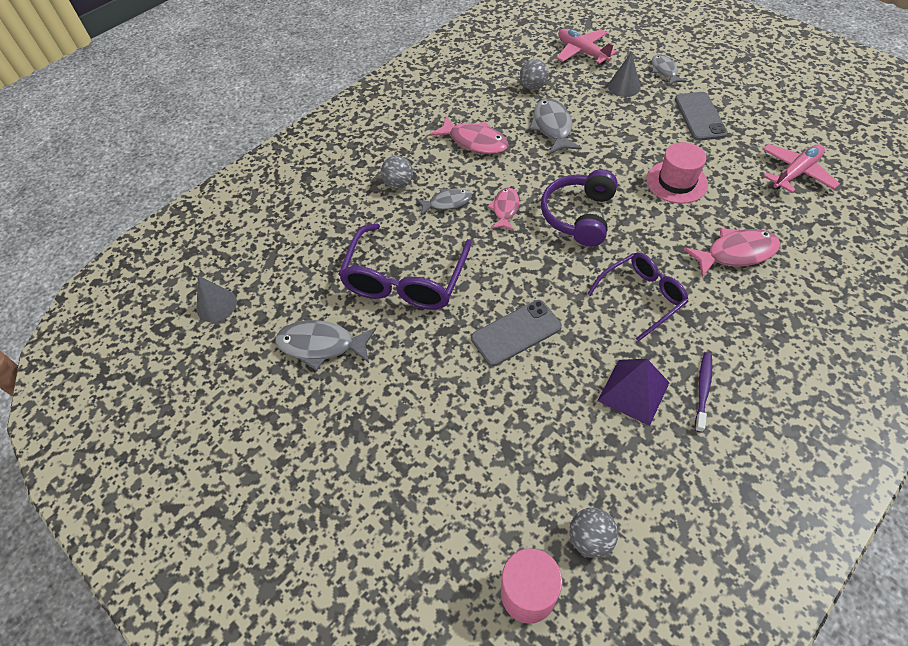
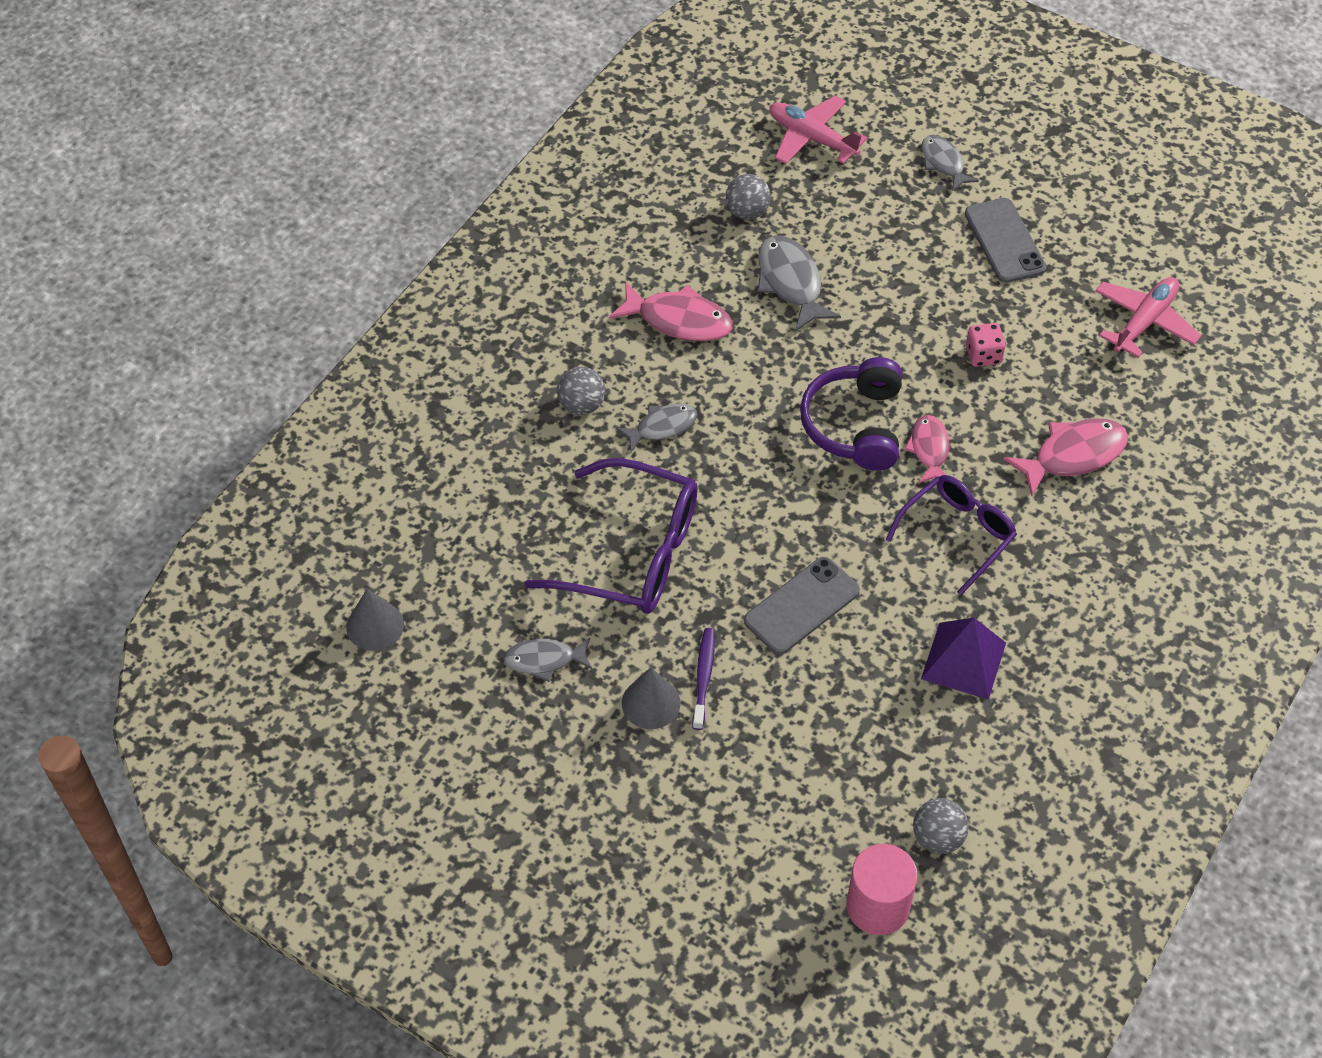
camera: 15 degrees left, 0 degrees up
(321, 345) = (544, 660): grey fish -> grey fish, size x0.65
(405, 280) = (633, 553): purple glasses -> purple glasses turned 75 degrees counterclockwise
(505, 209) = (748, 427): pink fish -> pink fish (929, 449)
(624, 86) = (886, 198): grey cone -> grey cone (651, 703)
(676, 182) = (983, 355): pink hat -> pink dice
(702, 390) = (1047, 647): purple toothbrush -> purple toothbrush (703, 677)

